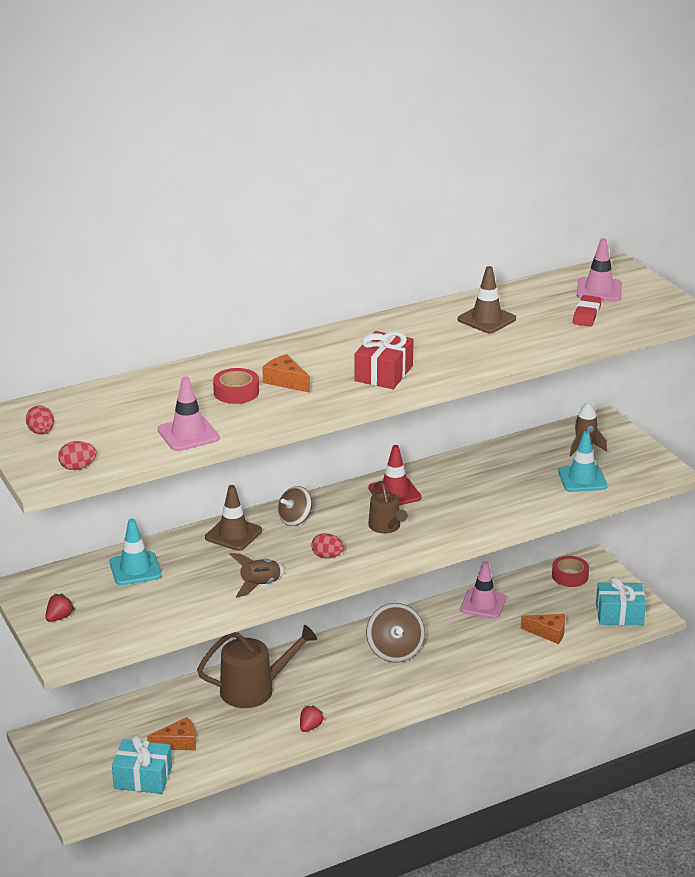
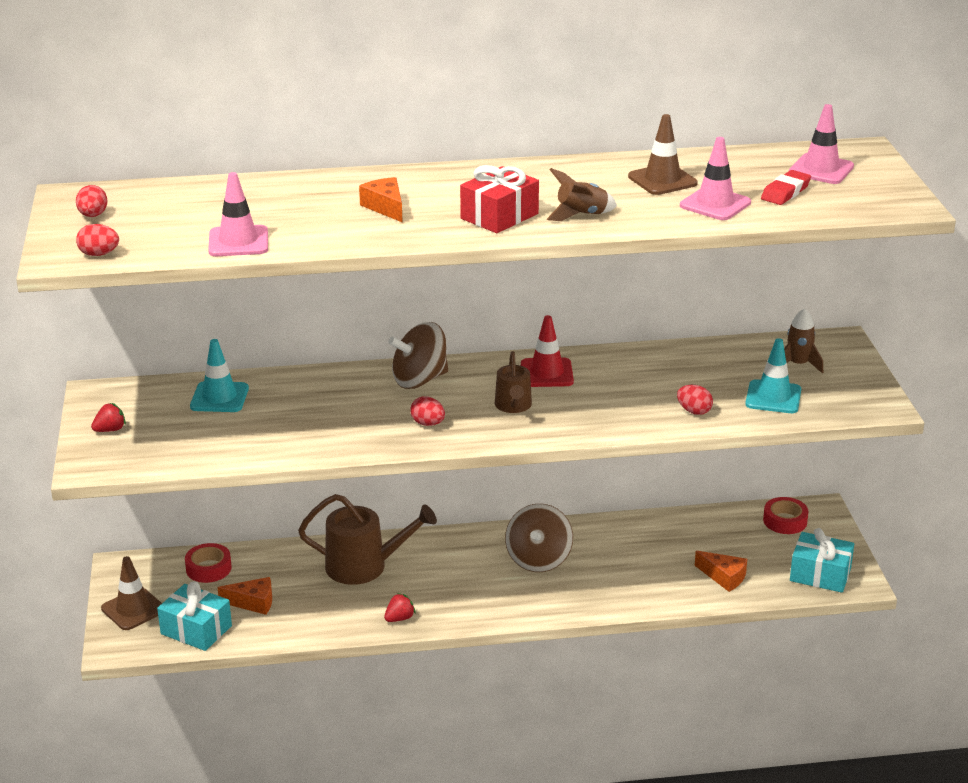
camera: 20 degrees right, 0 degrees up
(233, 534) = (344, 383): brown traffic cone -> brown traffic cone (133, 609)
(236, 392) = (324, 209): red tape -> red tape (208, 568)
(259, 585) = (335, 439): brown rocket -> brown rocket (581, 215)
(295, 519) = (419, 380): brown spinning top -> brown spinning top, size x1.54
(483, 604) = (666, 530): pink traffic cone -> pink traffic cone (715, 204)
(529, 503) = (694, 411): none -> red egg

